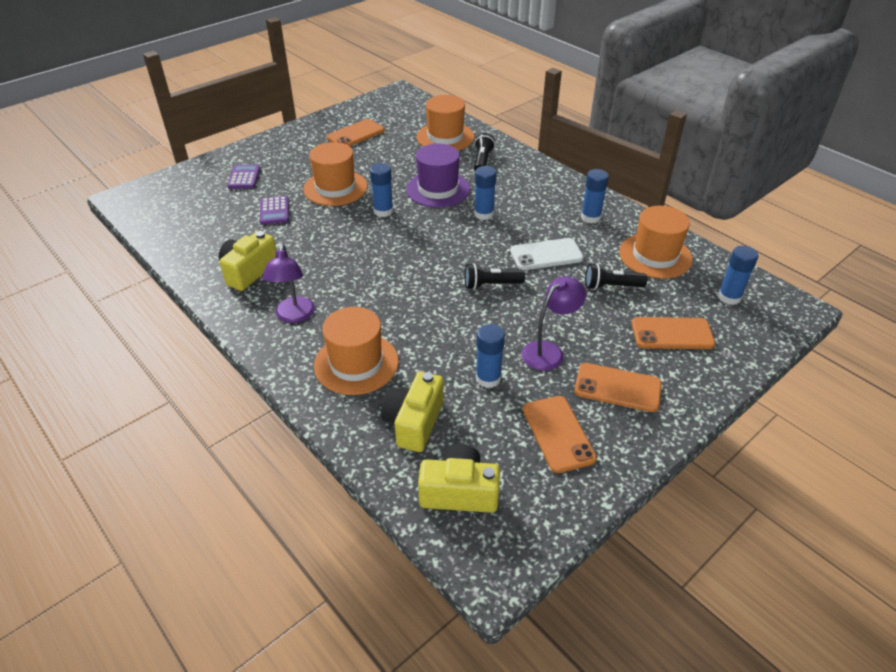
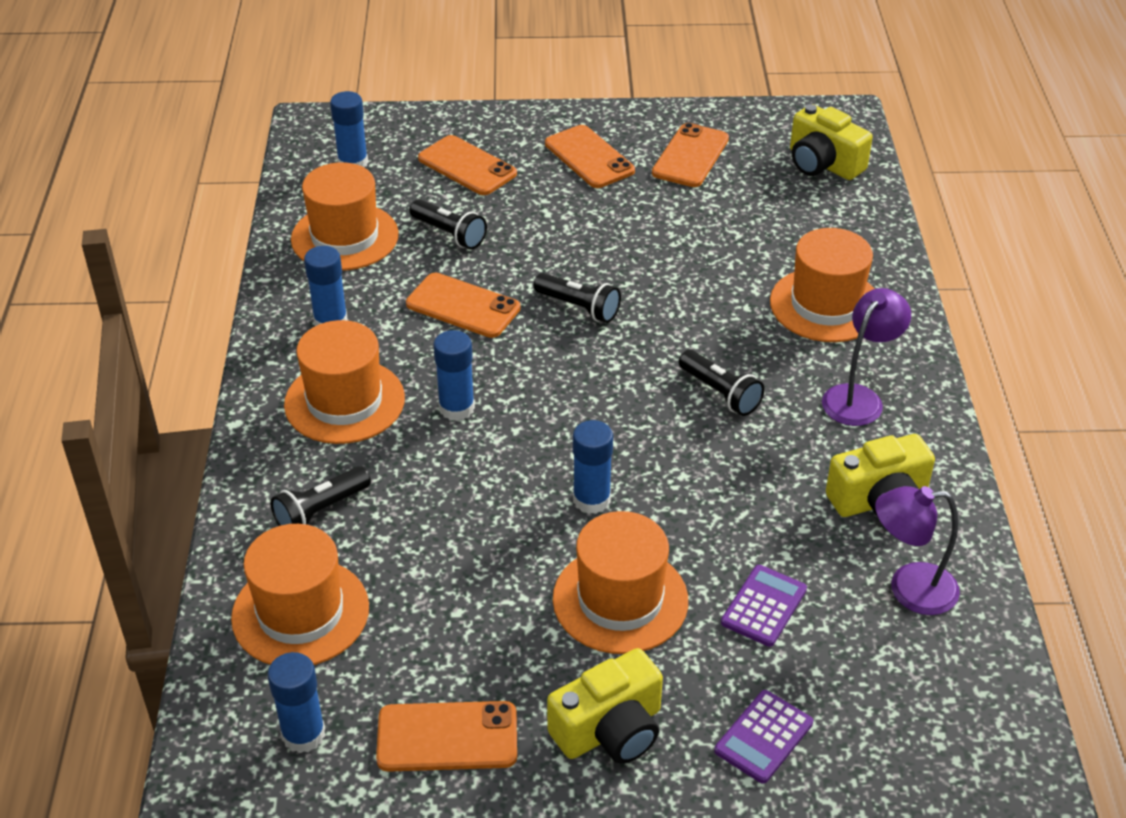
camera: 140 degrees left, 0 degrees up
(370, 280) = (720, 393): none -> black flashlight
(414, 422) = (814, 226): yellow camera -> yellow camera (610, 730)
(438, 189) = (463, 493): purple hat -> none
(488, 378) = (701, 223): blue glue stick -> blue glue stick (303, 734)
(532, 194) = (344, 401): none -> orange hat
(546, 255) = (463, 306): white phone -> orange phone
(549, 351) = (609, 214): purple lamp -> purple lamp (909, 589)

